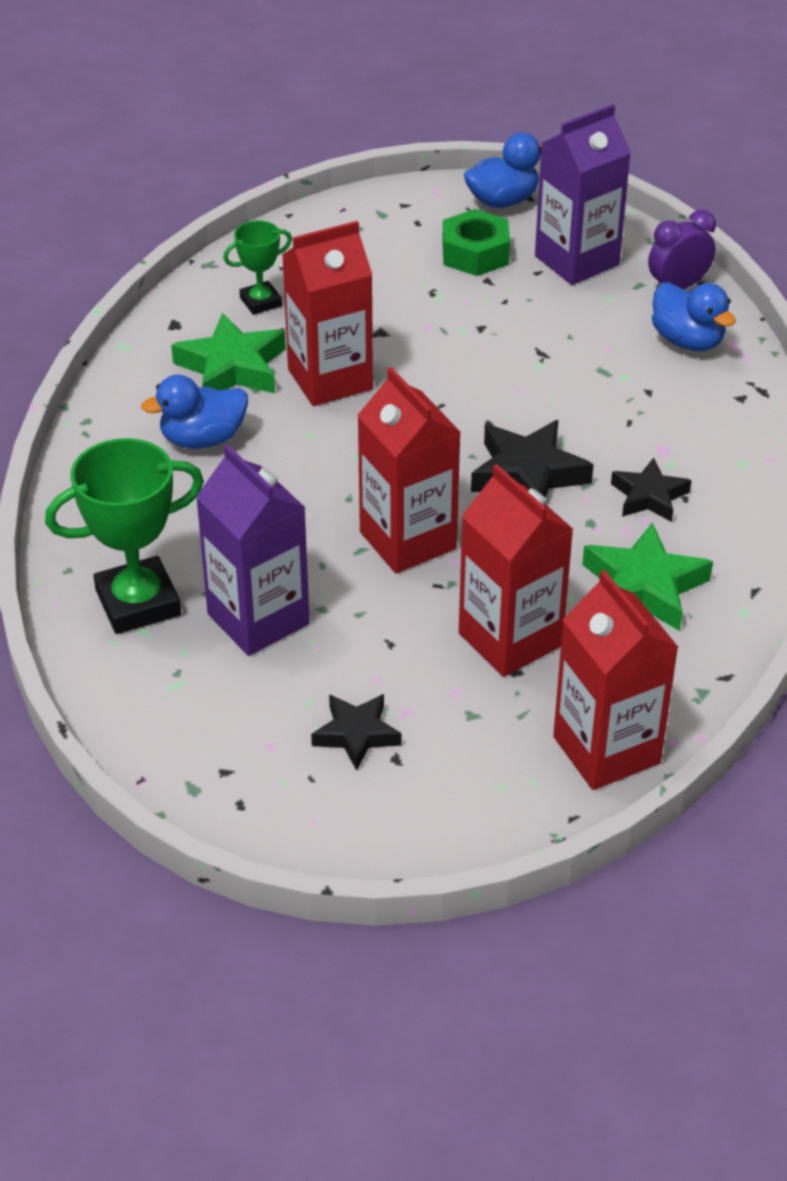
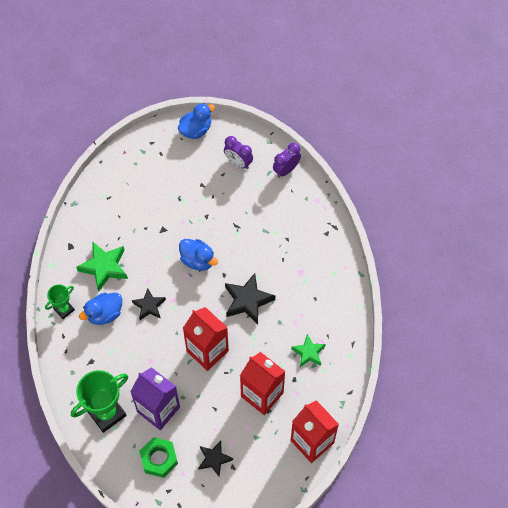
camera: 15 degrees left, 20 degrees up
(261, 302) = (104, 223): green trophy -> green trophy (64, 309)
(330, 379) = (149, 264): red carton -> none
(475, 253) = (192, 168): green nut -> green nut (159, 459)
(576, 260) = (238, 163): purple carton -> purple clock
(644, 587) = (308, 353): green star -> green star, size x0.64
(649, 496) = (300, 301): black star -> black star (149, 306)
(687, 341) = (297, 203): blue duck -> blue duck (198, 260)

